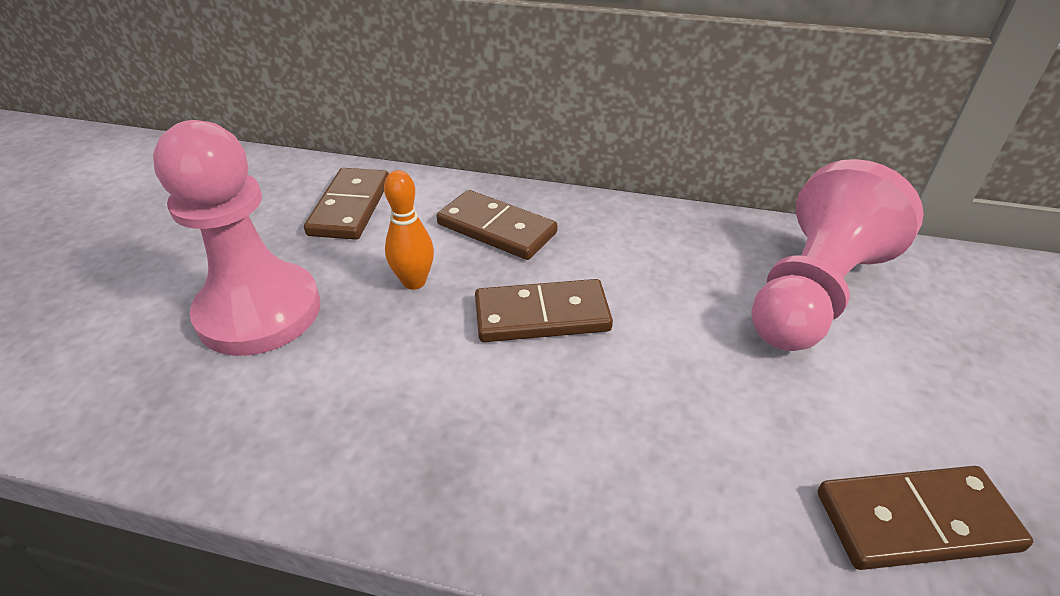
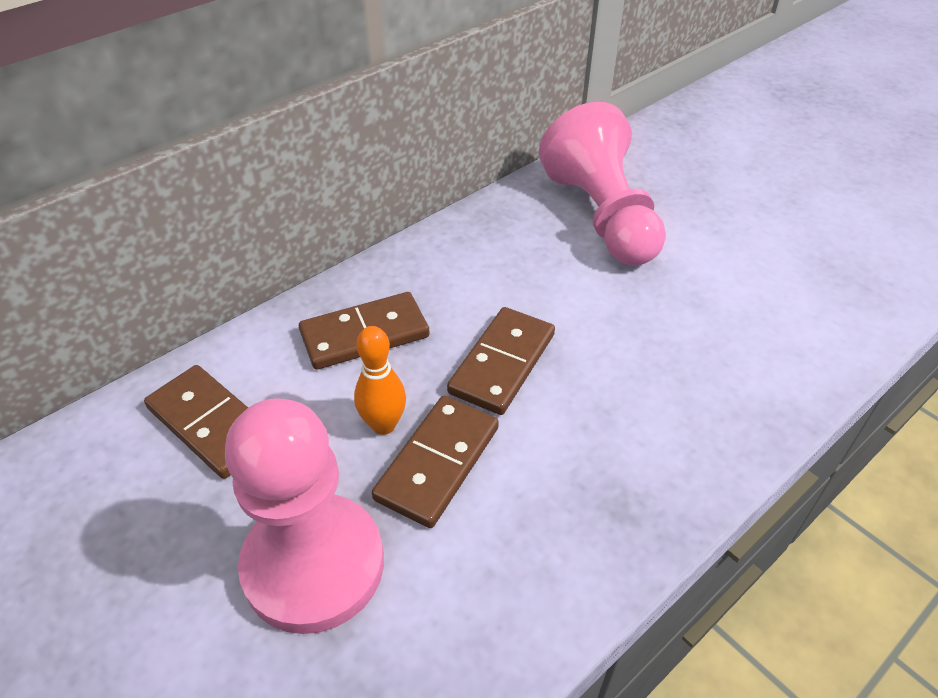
camera: 55 degrees left, 5 degrees up
(915, 520) = (796, 298): brown domino -> brown domino (437, 463)

